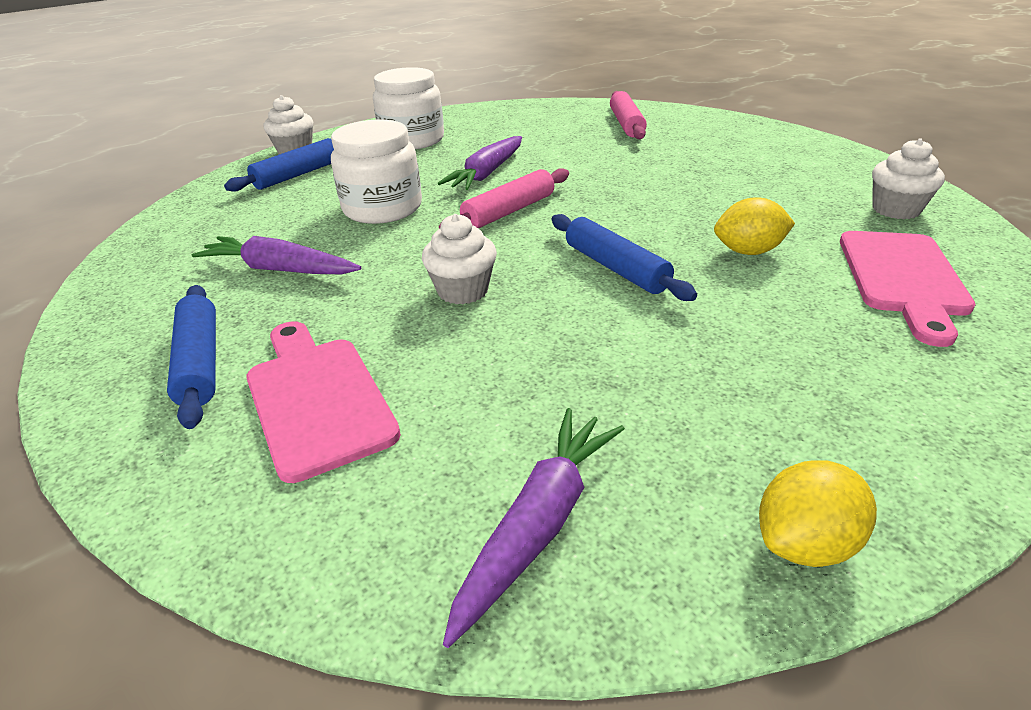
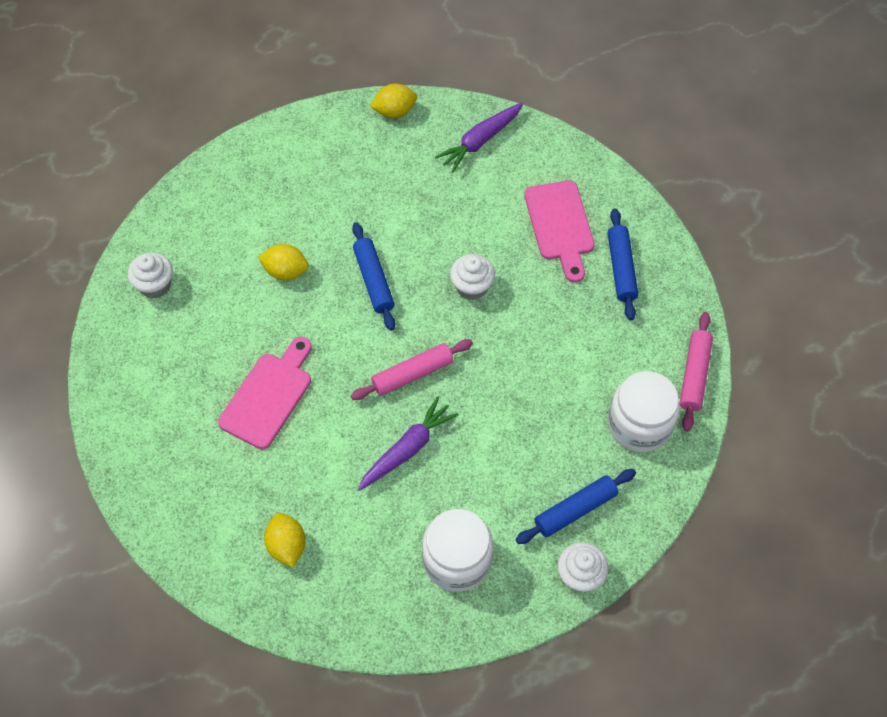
camera: 165 degrees left, 25 degrees up
(280, 269) = (584, 347): purple carrot -> none
(382, 208) = (506, 413): white jar -> white jar (639, 424)
(567, 123) = (287, 546): none -> yellow lemon
(626, 124) = (232, 518): pink rolling pin -> pink rolling pin (694, 375)
(902, 278) = (225, 221): pink cutting board -> pink cutting board (269, 396)

